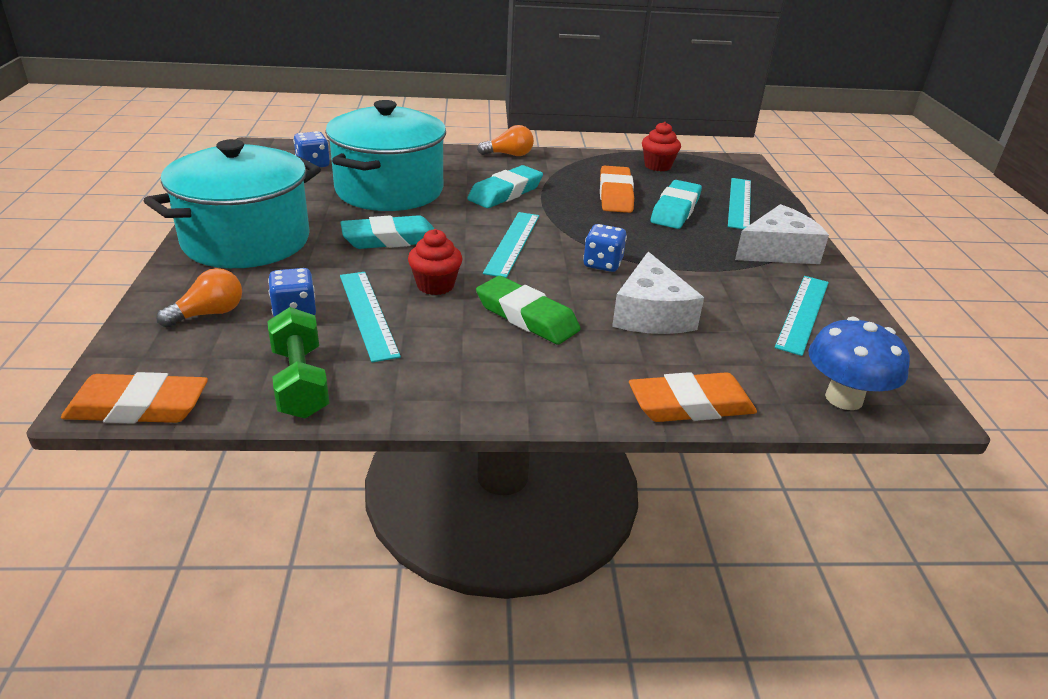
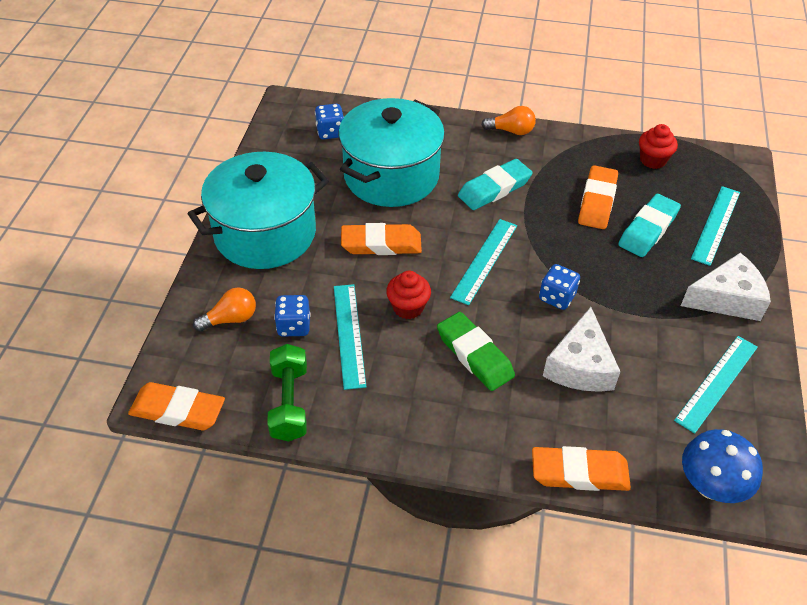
camera: 15 degrees right, 15 degrees up
(390, 239) = (381, 244): turquoise eraser -> orange eraser

